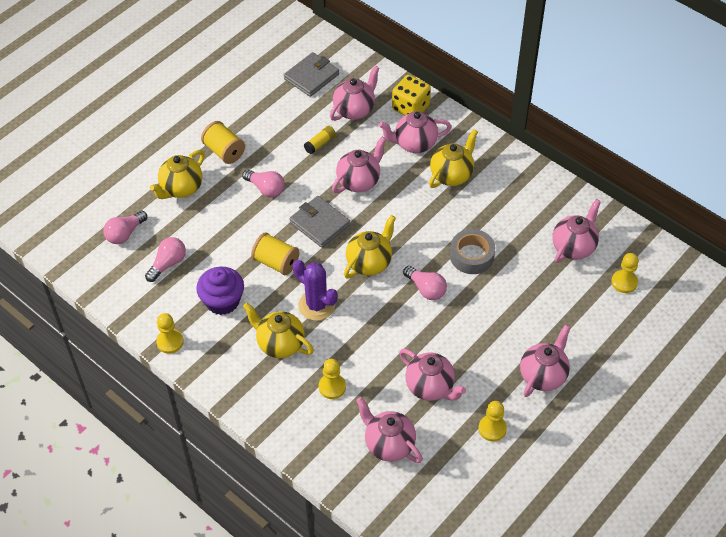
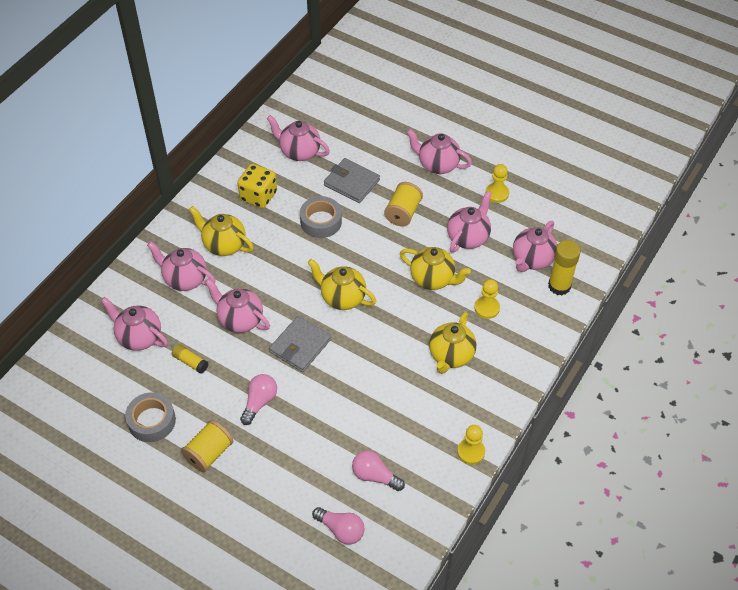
camera: 100 degrees left, 0 degrees up
(181, 188) = (268, 486): yellow teapot -> yellow teapot (433, 279)
(222, 301) = (412, 414): purple cupcake -> none
(266, 116) = (152, 421): none -> grey tape
(276, 262) = (355, 376): yellow spool -> yellow spool (403, 213)
(311, 76) = (88, 386): grey wallet -> grey wallet (351, 183)
(316, 305) = (400, 333): purple cactus -> none
(348, 464) = (559, 286): none -> yellow glue stick
(410, 108) = (134, 288): yellow dice -> yellow dice (258, 196)
(414, 144) = (185, 279): pink teapot -> pink teapot turned 135 degrees clockwise
(426, 289) = (364, 251): pink light bulb -> none
(624, 282) = (332, 119): yellow pawn -> none

